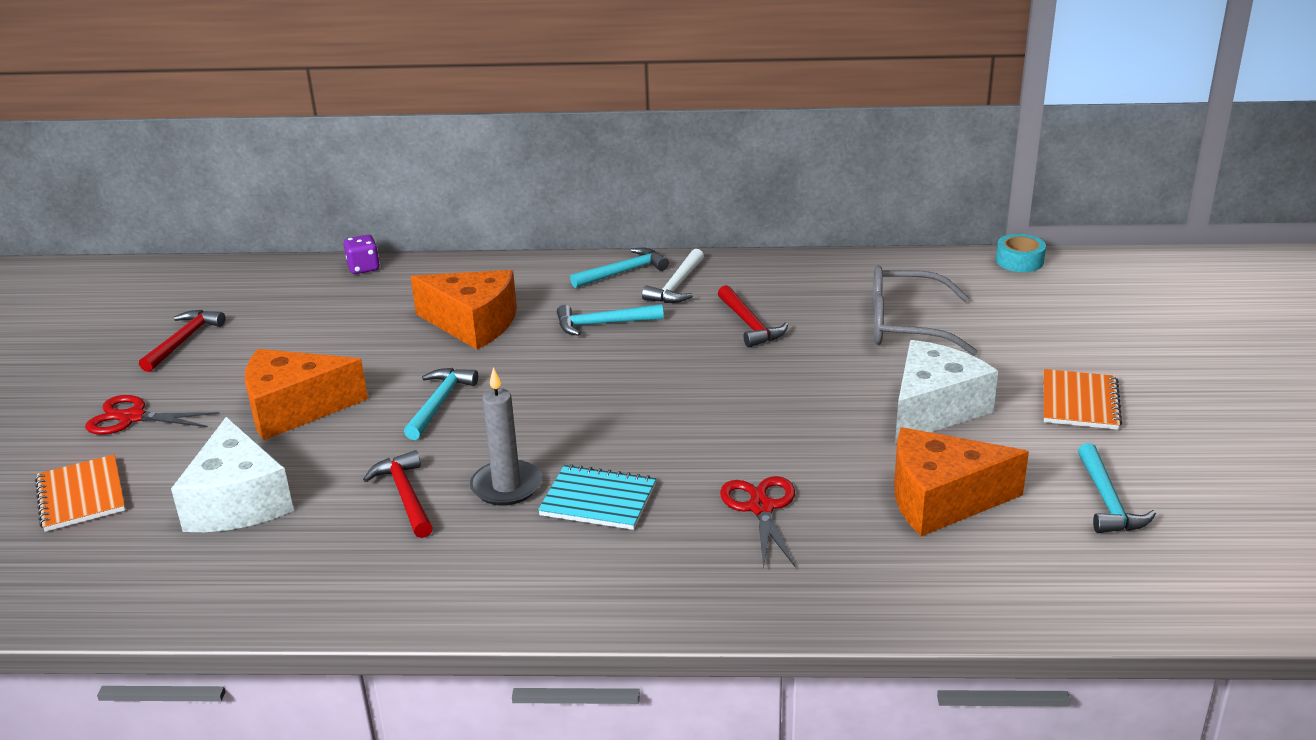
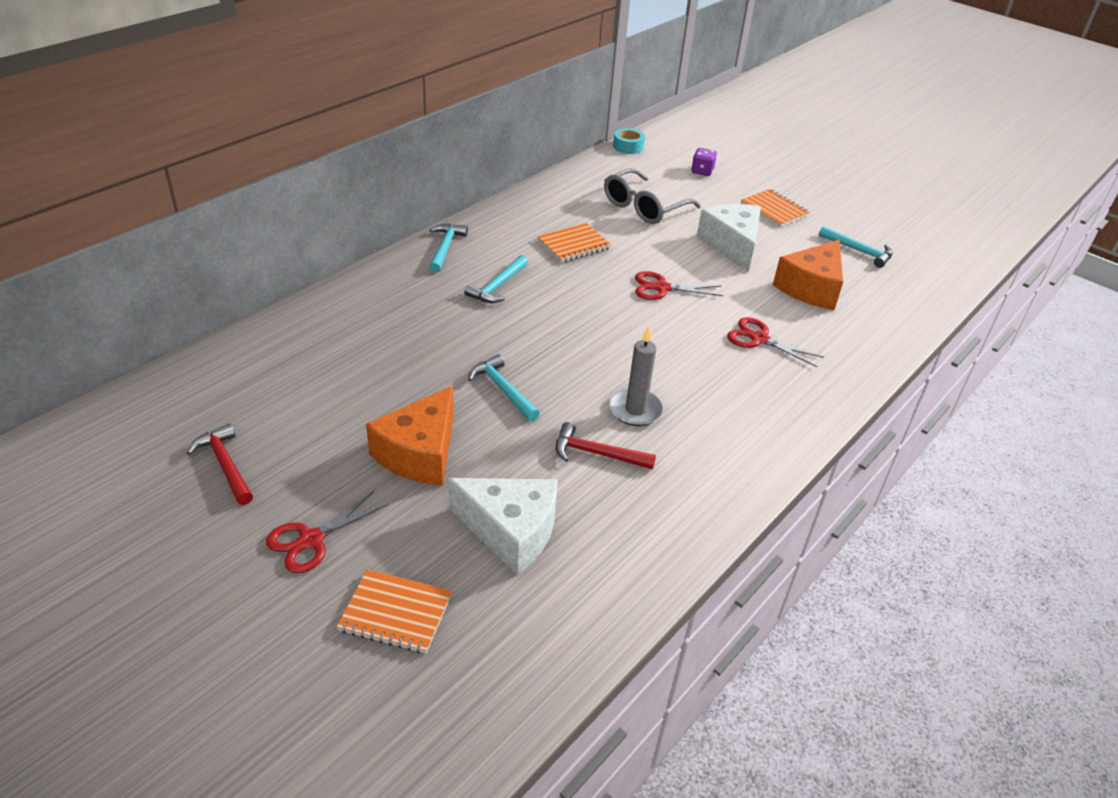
camera: 55 degrees left, 10 degrees up
(363, 268) = (258, 334): purple dice -> purple dice (702, 171)
(473, 324) = (420, 329): orange cheese -> none
(598, 500) = (690, 385): turquoise notebook -> none
(676, 286) = (492, 241): white hammer -> none
(749, 325) = (574, 245): red hammer -> orange notebook
(757, 406) = (661, 288): none -> red scissors

